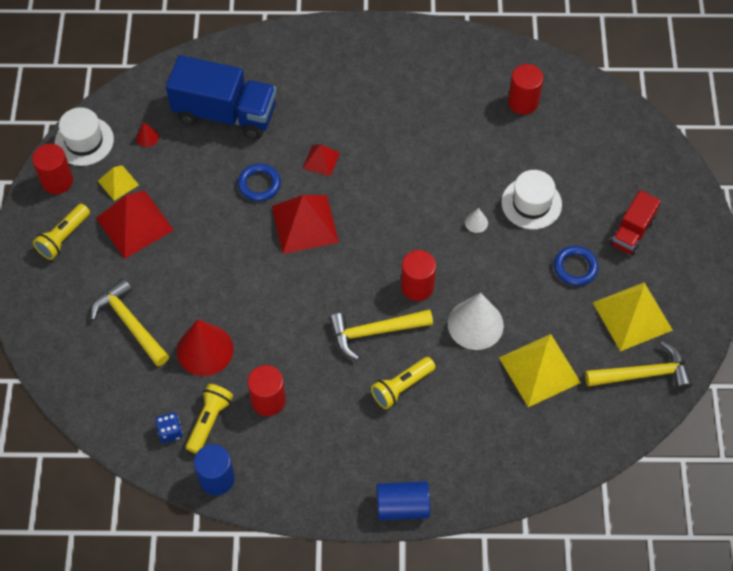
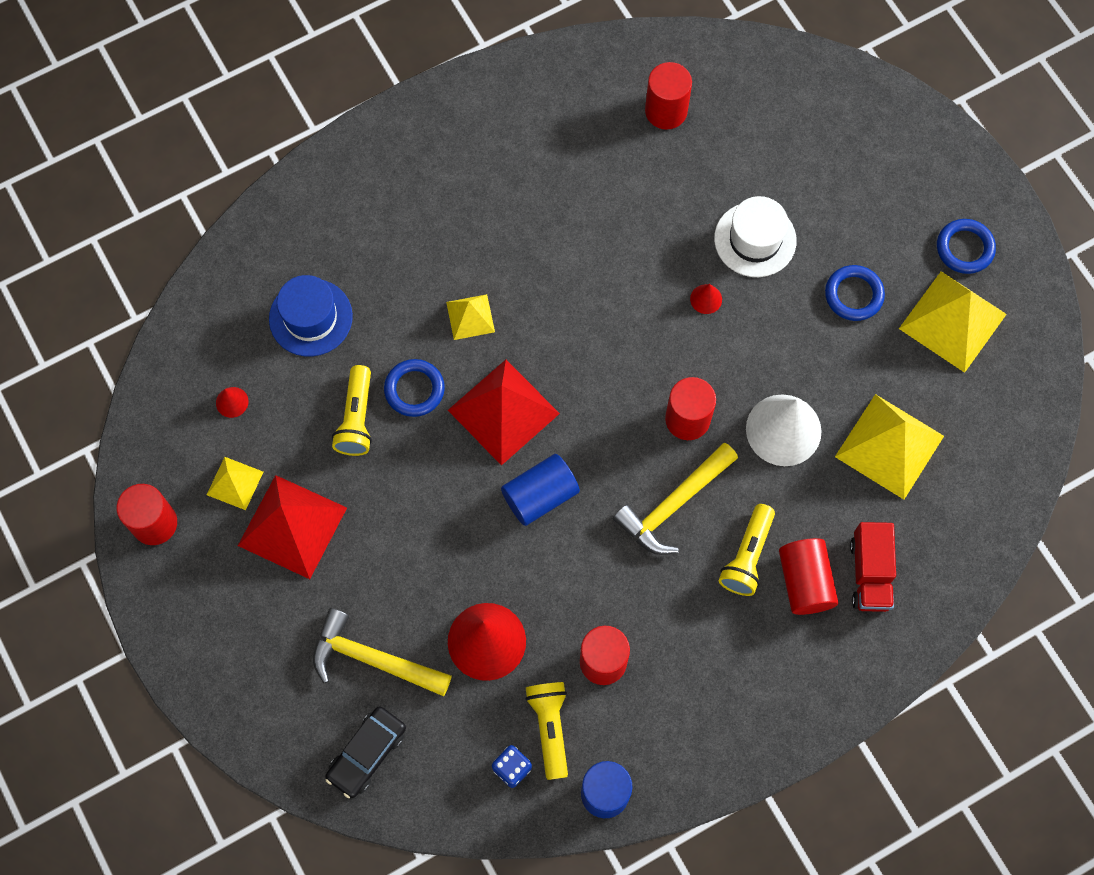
camera: 30 degrees left, 10 degrees up
(63, 237) = (214, 594): yellow flashlight -> yellow flashlight (356, 418)
(84, 141) = (153, 450): white hat -> none
(89, 375) = (367, 753): none -> black car
(225, 114) = (310, 317): blue truck -> blue hat
(321, 160) = (470, 317): red pyramid -> yellow pyramid
(402, 506) = (838, 702): blue cylinder -> blue cylinder (540, 496)
(429, 422) = (804, 582): none -> red cylinder
(476, 222) = (706, 299): white cone -> red cone
(632, 232) = (891, 215): red truck -> red truck (869, 573)
(643, 374) = (1005, 387): yellow hammer -> none
(669, 276) = (964, 248): none -> blue ring

